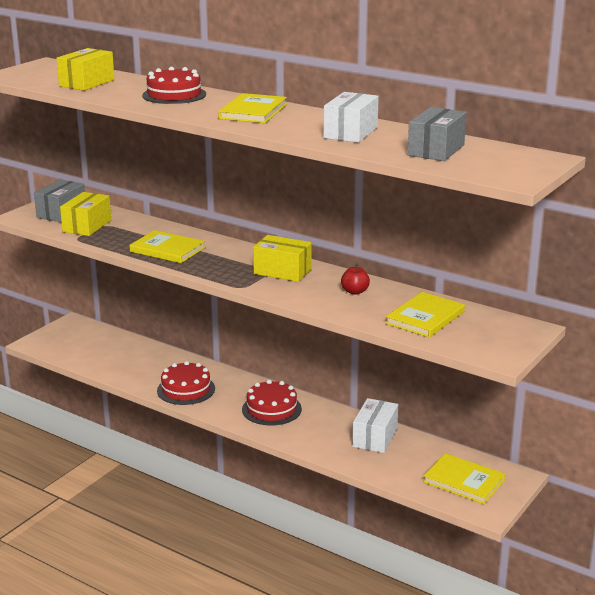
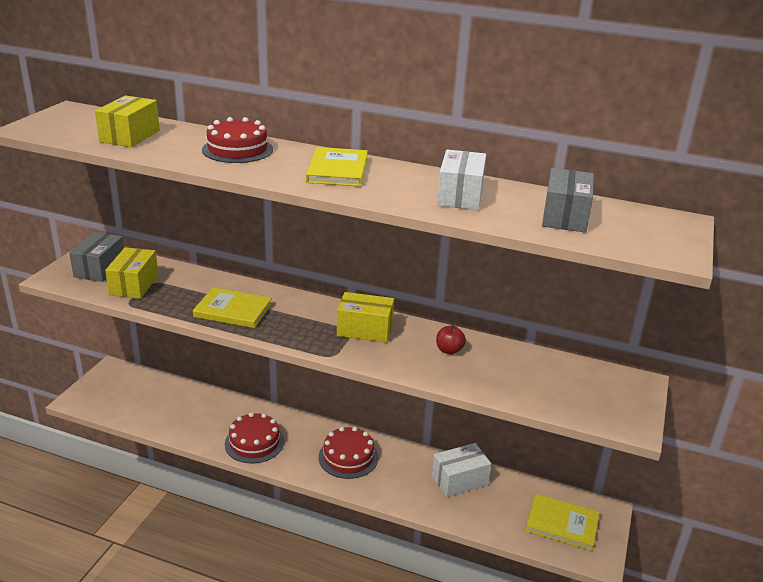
camera: 15 degrees left, 5 degrees up
(375, 437) = (459, 480): white box -> white box turned 60 degrees clockwise
(425, 317) = (534, 379): yellow book -> none

